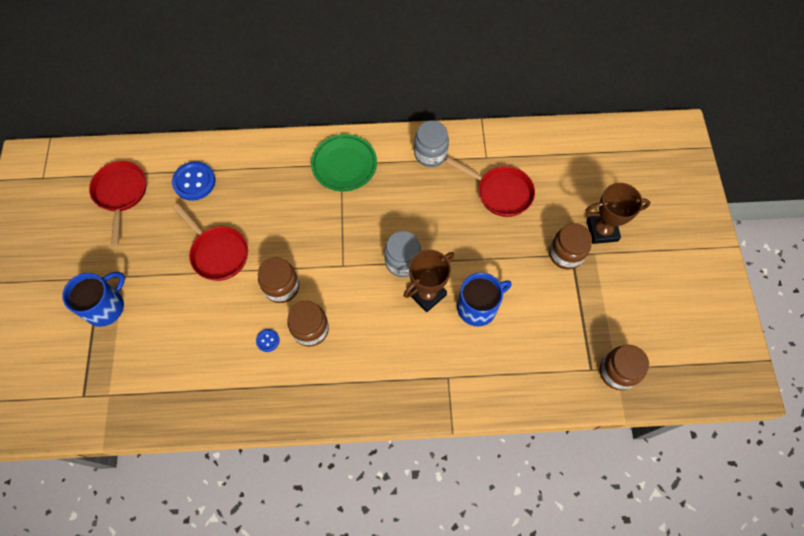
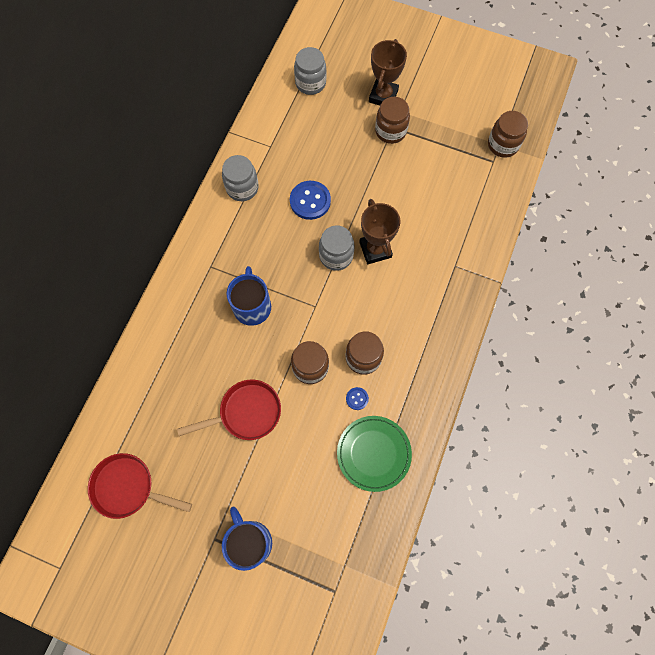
camera: 65 degrees left, 5 degrees up
(194, 182) = (154, 408): blue button -> blue button (310, 201)
(344, 165) = (213, 264): green plate -> green plate (373, 453)
(478, 307) = (405, 216): blue mug -> blue mug (252, 306)
(500, 192) = (310, 151): red pan -> none
(575, 161) = (310, 83): none -> grey jar

